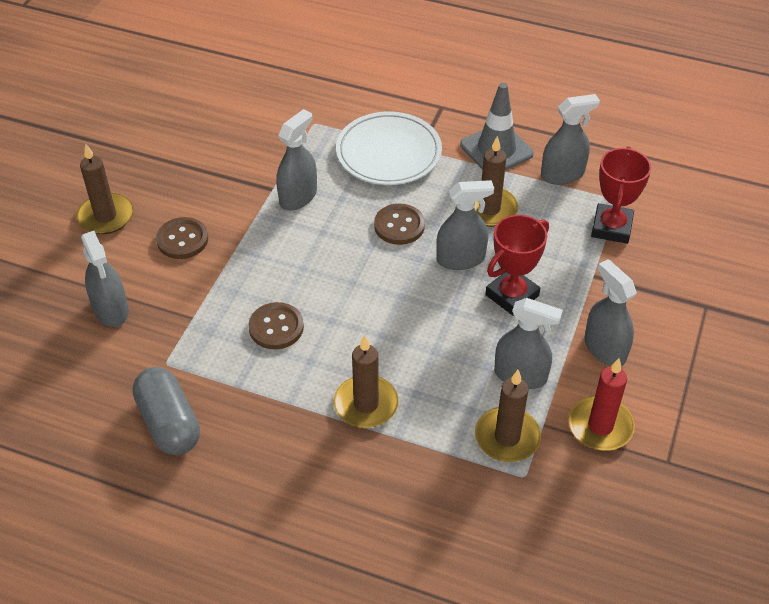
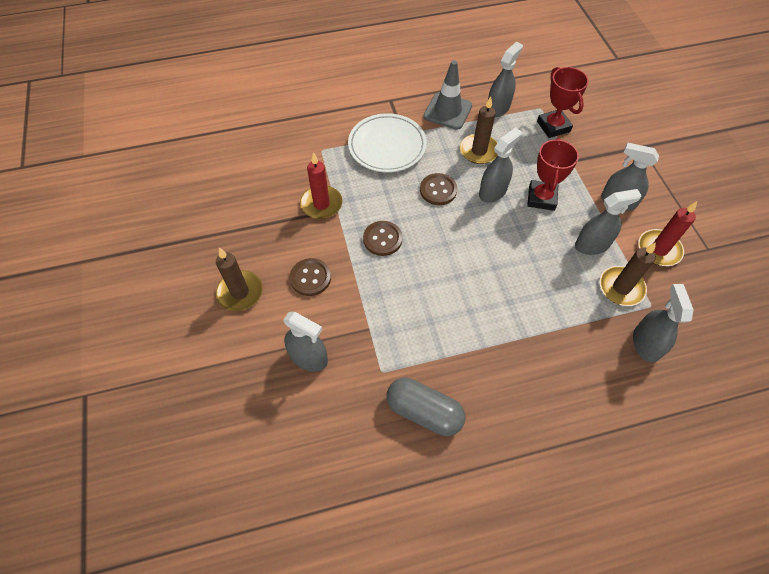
camera: 35 degrees left, 10 degrees up
(261, 176) = (321, 204): none -> red candle
(276, 327) = (428, 302): brown button -> brown button (382, 239)
(298, 196) = (358, 205): grey spray bottle -> grey spray bottle (646, 344)
(366, 404) = (528, 318): brown candle -> none

